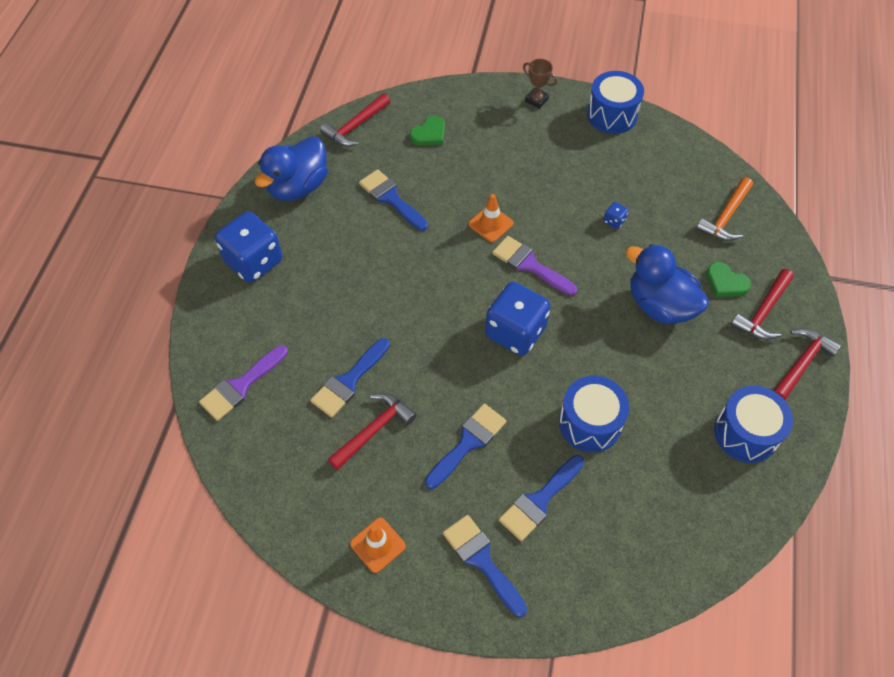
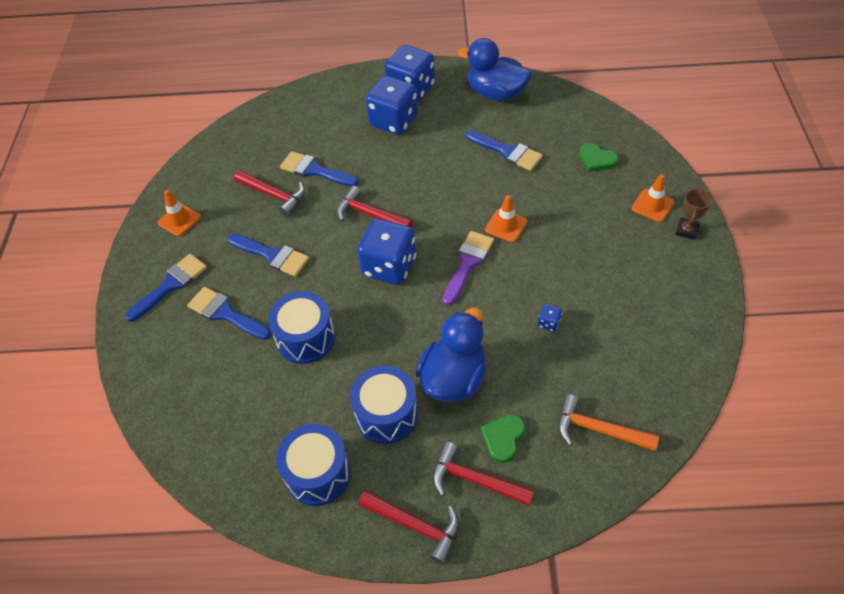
camera: 80 degrees right, 5 degrees down
(241, 386) = (298, 114): purple brush -> none
(300, 288) = (393, 121): none -> blue dice
(356, 126) = (580, 110): red hammer -> red hammer (370, 215)
(391, 198) = (507, 152): blue brush -> blue brush turned 90 degrees clockwise
(500, 113) = (652, 205): none -> orange traffic cone
(612, 115) = (701, 299): blue drum -> blue drum (386, 414)

